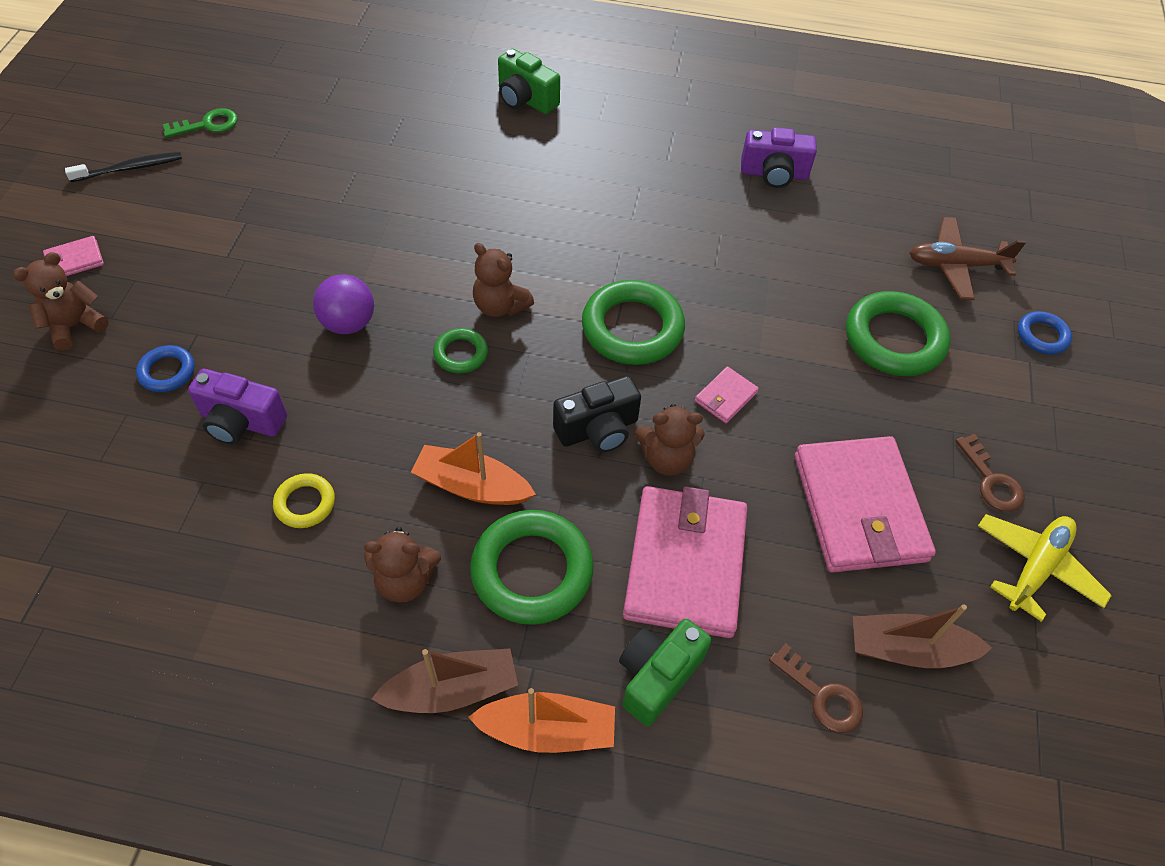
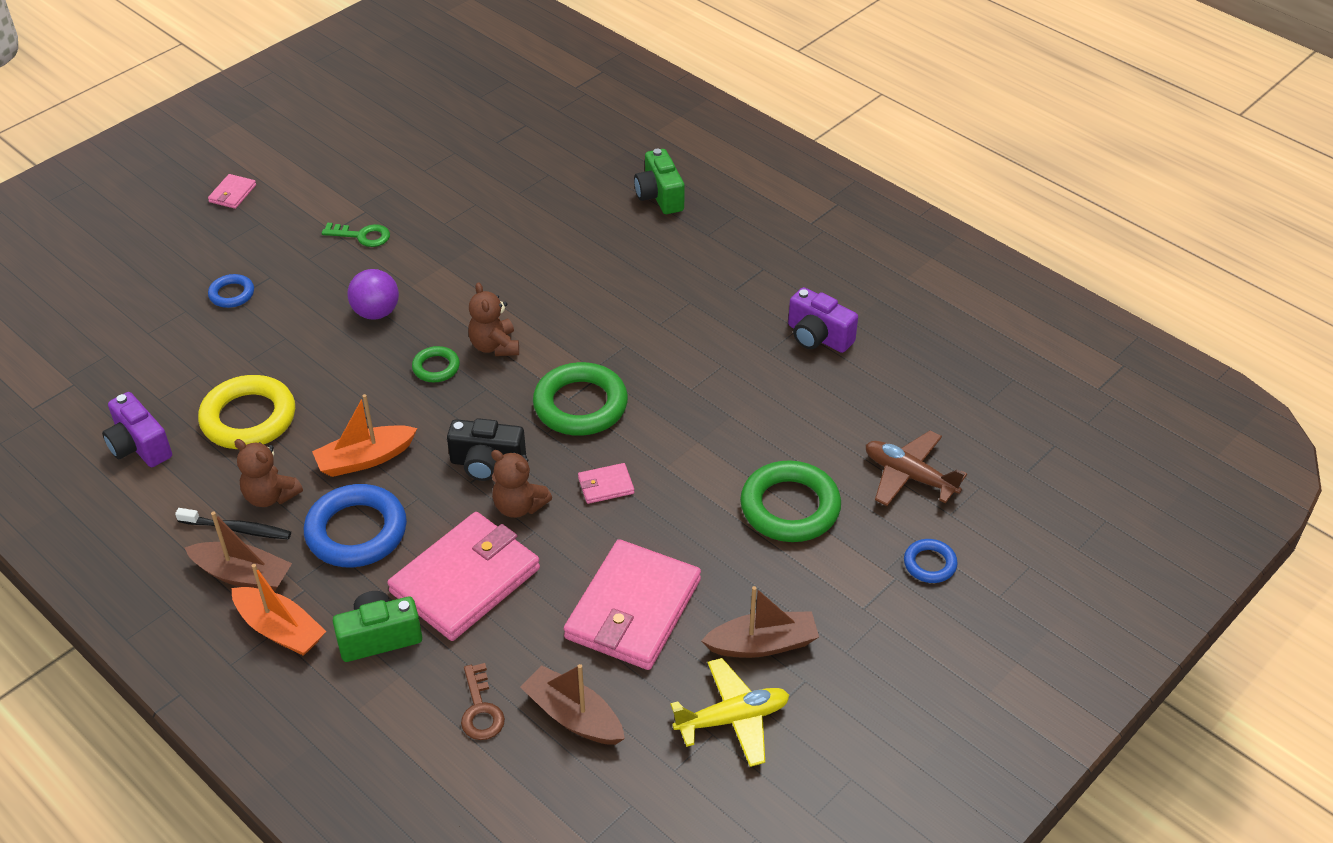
camera: 35 degrees right, 10 degrees down
(74, 260) = (232, 193): pink wallet -> pink wallet turned 75 degrees counterclockwise
(75, 326) = (199, 239): brown teddy bear -> none
(130, 168) = (318, 141): black toothbrush -> black toothbrush (237, 529)
(208, 125) = (397, 128): green key -> green key (362, 236)
(241, 421) = (252, 347): purple camera -> purple camera (139, 446)
(305, 503) = (248, 418): yellow ring -> yellow ring, size x1.94
(472, 486) = (365, 459): orange boat -> orange boat turned 75 degrees counterclockwise
(532, 571) = (356, 531): green ring -> blue ring
(991, 481) = (762, 644): brown key -> brown boat

